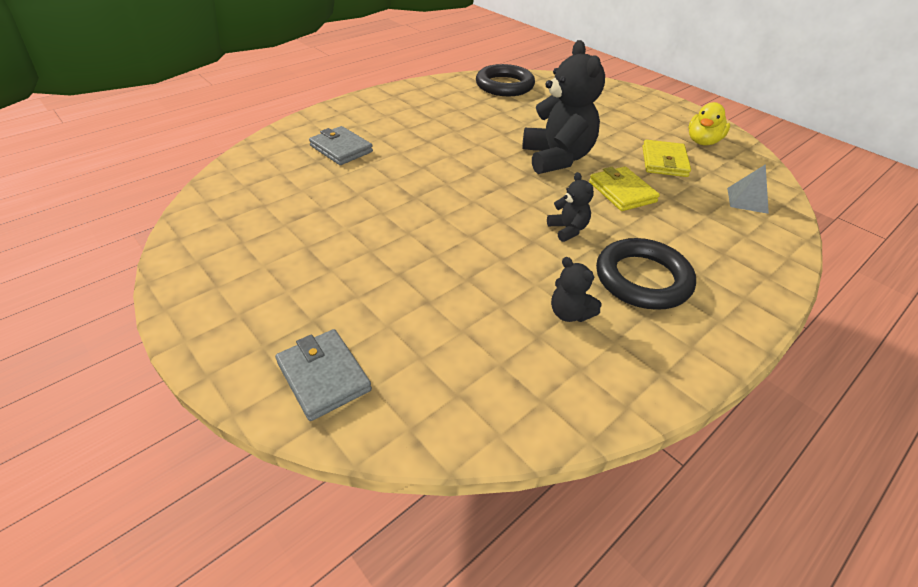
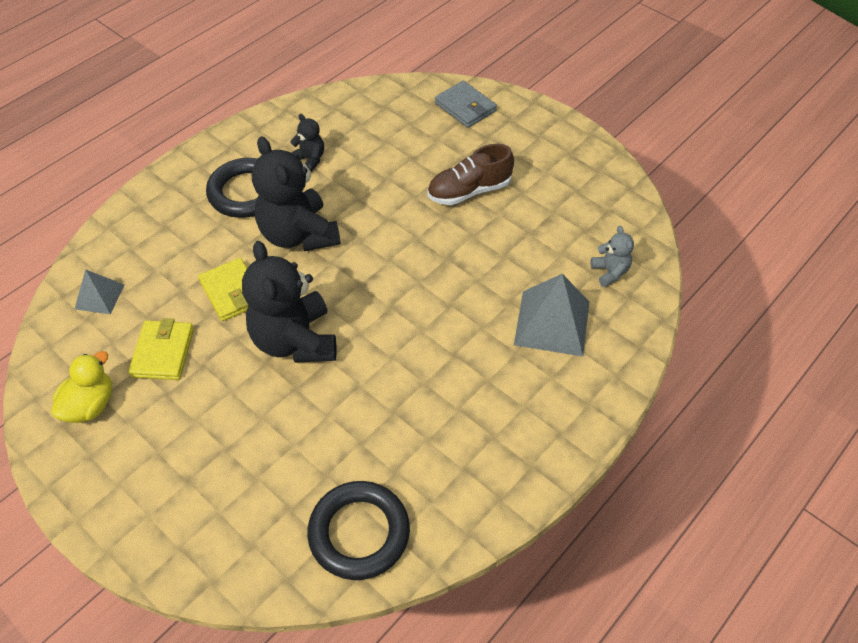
camera: 175 degrees right, 10 degrees up
(266, 173) = (610, 272): none -> grey teddy bear
(341, 149) = (552, 323): grey wallet -> grey pyramid
(369, 253) = (469, 191): none -> brown shoe
(568, 230) = (299, 235): black teddy bear -> black teddy bear, size x2.16

